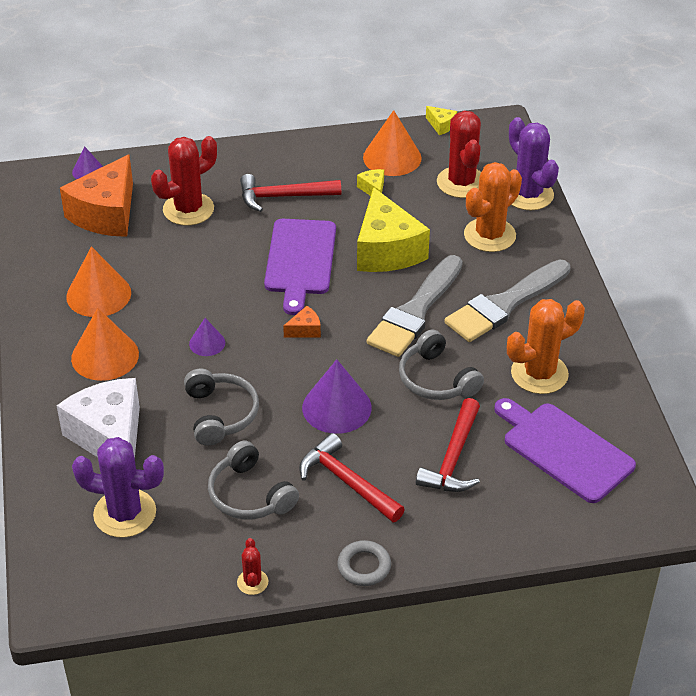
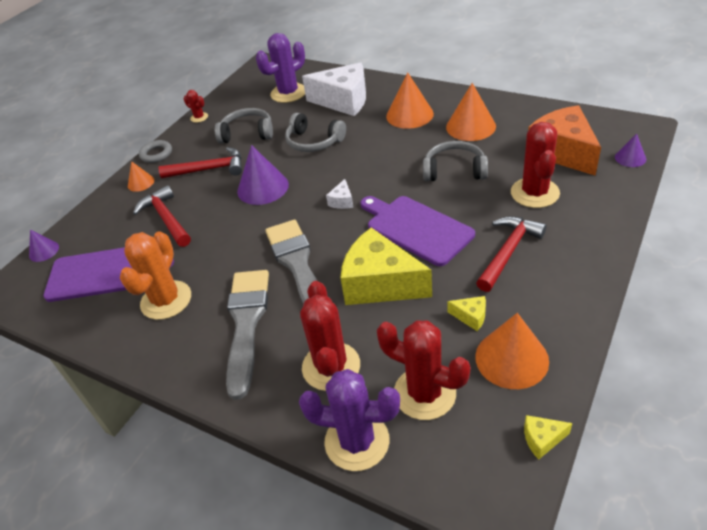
camera: 135 degrees right, 0 degrees up
(207, 343) = (377, 155): purple cone -> purple cone (44, 251)
(305, 330) = (342, 201): orange cheese -> white cheese
(425, 535) = (141, 183): none -> orange cone
(436, 379) = (228, 243): grey headphones -> grey headphones (454, 170)
(489, 235) = (331, 366): orange cactus -> red cactus

